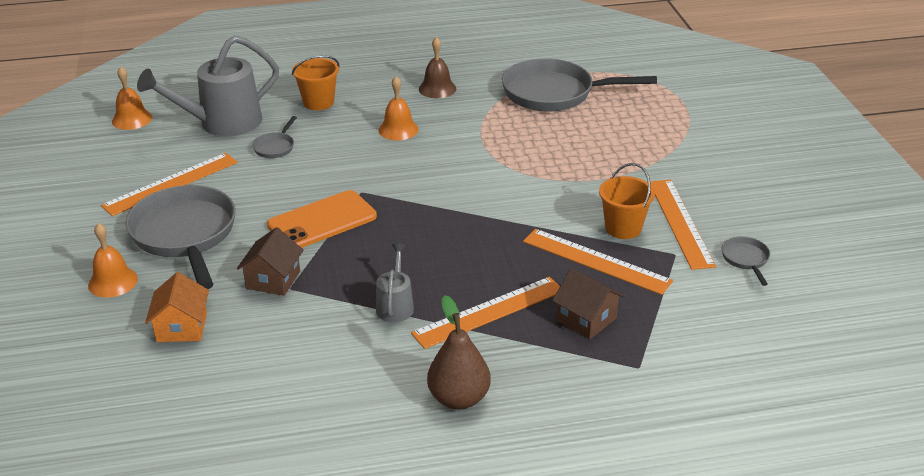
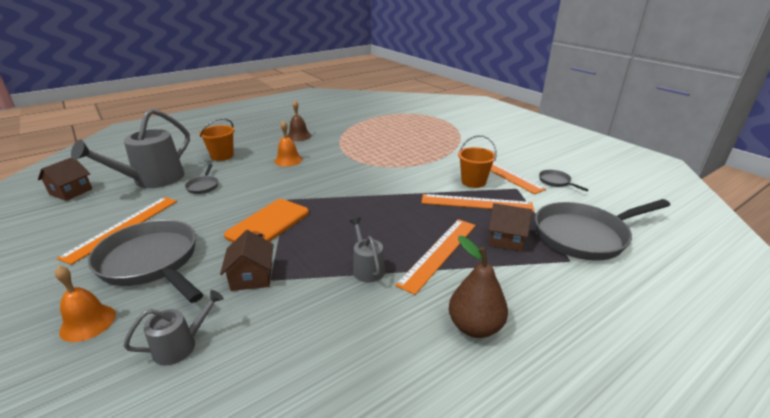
camera: 25 degrees left, 5 degrees down
(132, 119) = (71, 192): orange bell -> brown house
(182, 327) = (181, 345): orange house -> grey watering can
(554, 93) = (370, 127): grey pan -> grey pan (584, 236)

